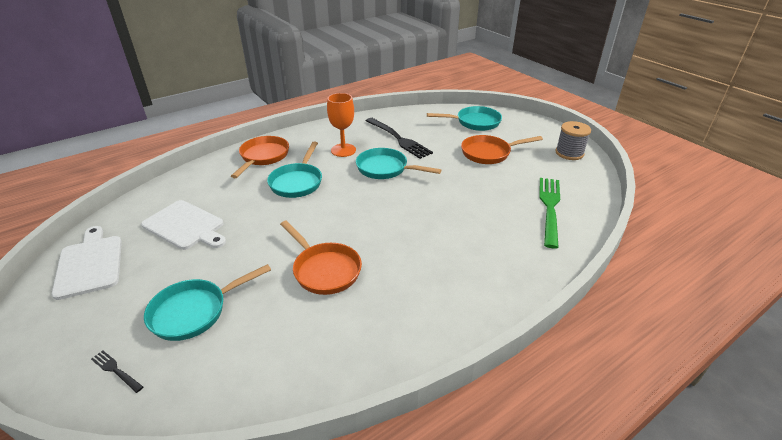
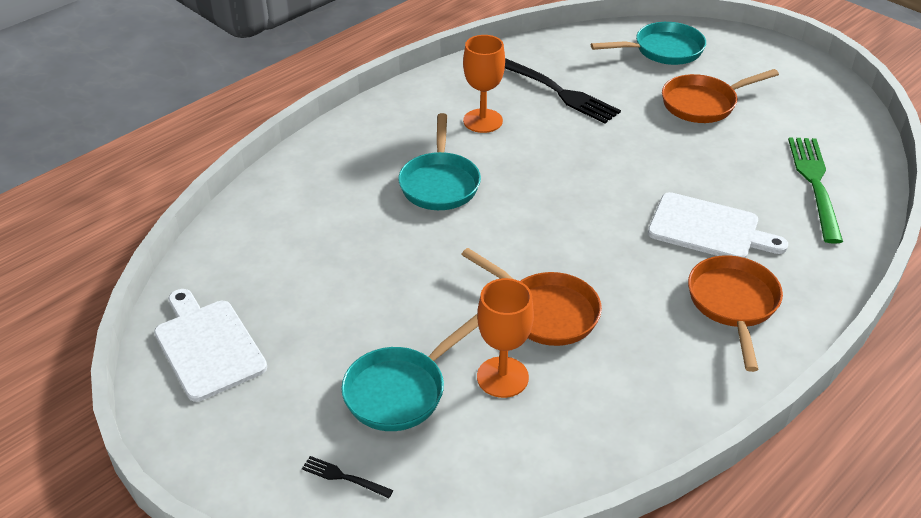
camera: 10 degrees left, 5 degrees up
(185, 226) = (312, 273): white cutting board -> white cutting board (708, 229)
(263, 157) = (364, 146): orange pan -> orange pan (733, 304)
(270, 312) = (502, 377): none -> orange goblet
(385, 169) = (561, 146): turquoise pan -> none
(569, 153) = (818, 91): grey spool -> none

